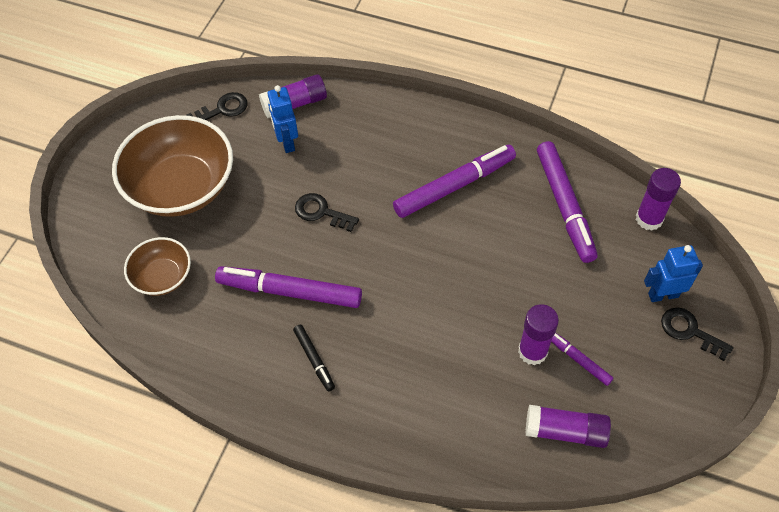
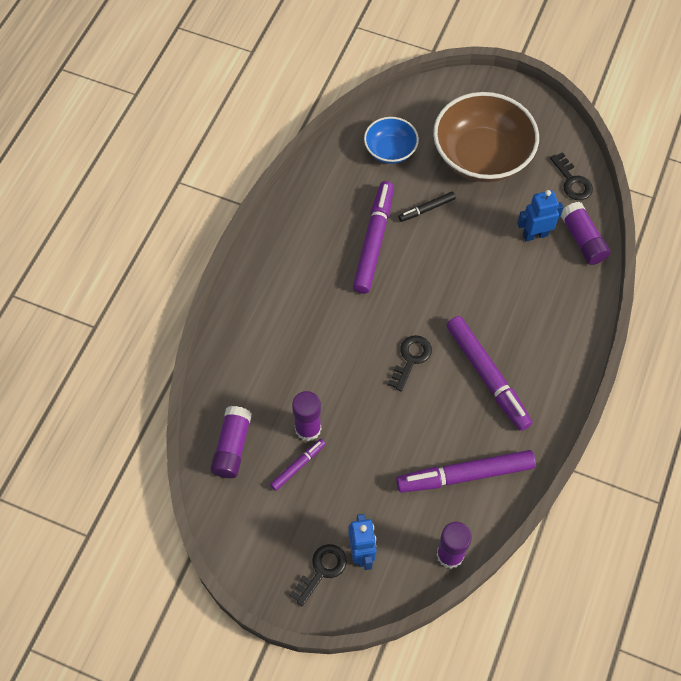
camera: 90 degrees right, 5 degrees up
(162, 277) = (390, 150): brown bowl -> blue bowl
(314, 359) = (309, 260): black marker -> black marker (426, 209)
(321, 212) = (456, 264): black key -> black key (411, 359)

